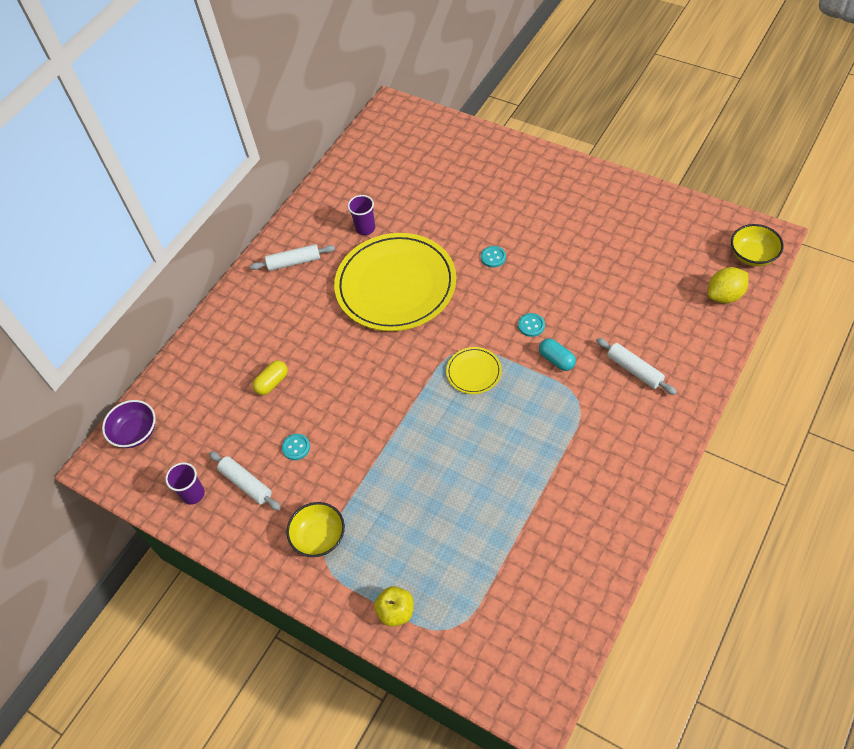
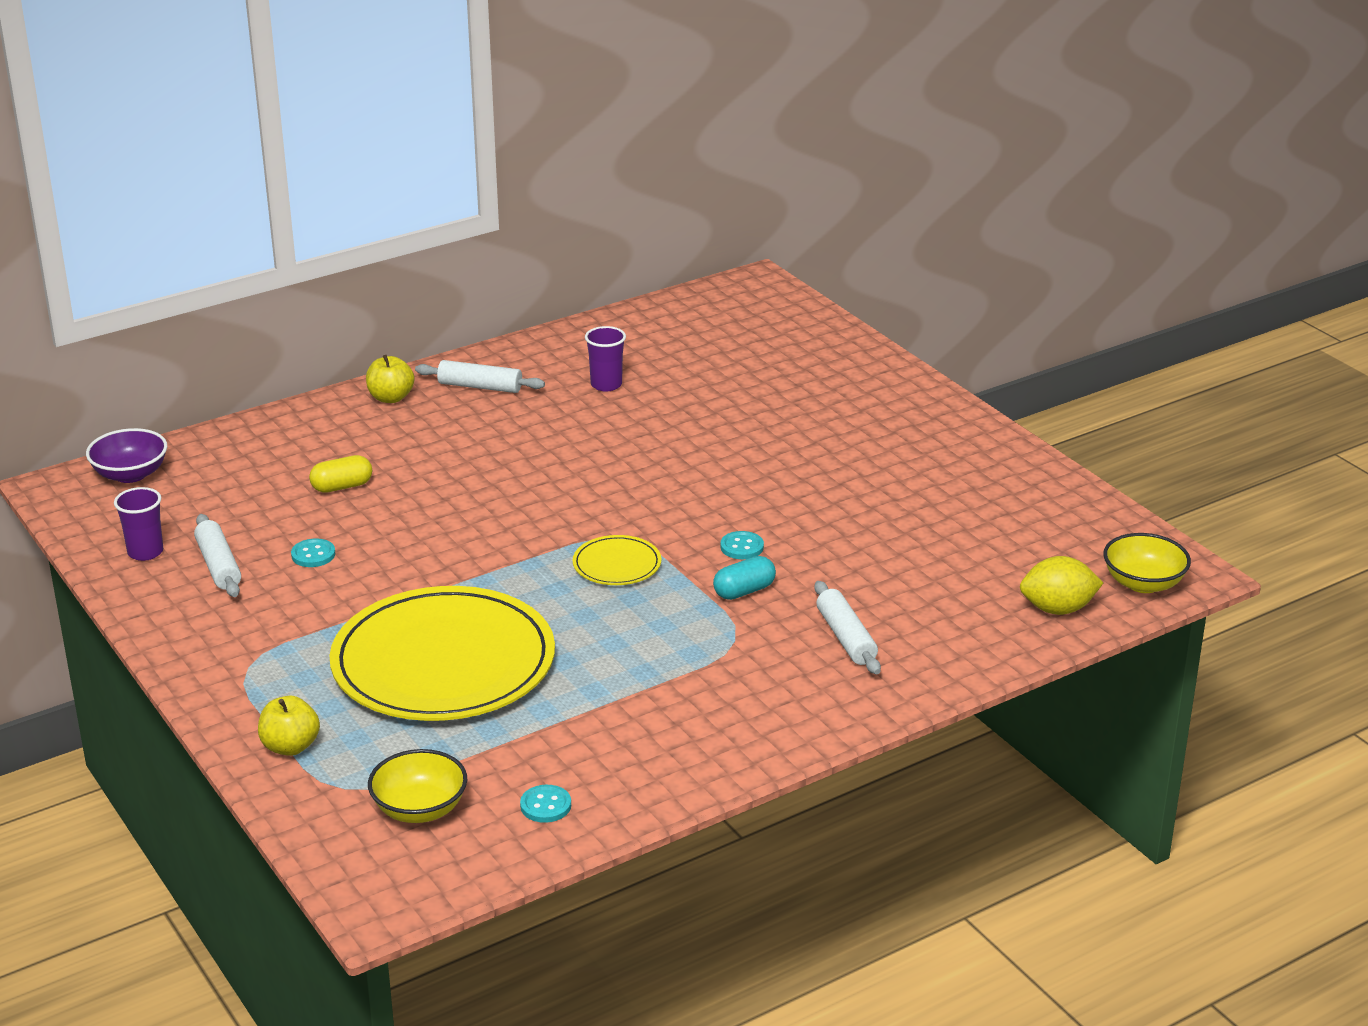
camera: 20 degrees right, 25 degrees down
(248, 295) = (391, 398): none -> yellow apple
(319, 537) = (261, 645): yellow bowl -> yellow bowl (420, 809)
(396, 285) = (593, 450): yellow plate -> yellow plate (443, 662)
(493, 257) = (754, 466): turquoise button -> turquoise button (545, 805)
(556, 360) = (744, 591): turquoise capsule -> turquoise capsule turned 75 degrees clockwise

